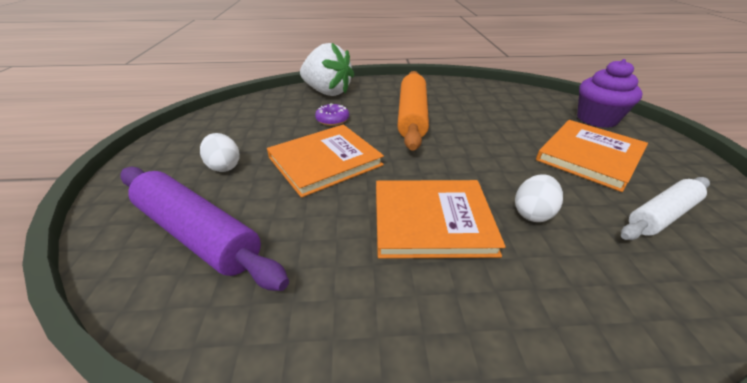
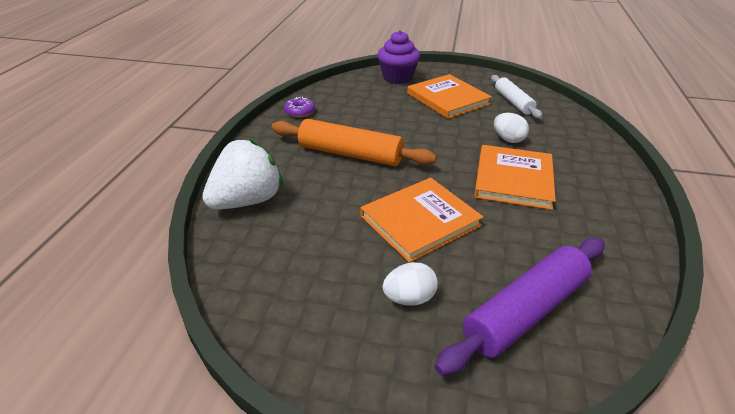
camera: 75 degrees left, 0 degrees up
(325, 161) = (420, 221): orange book -> orange book turned 75 degrees clockwise
(332, 120) = (331, 206): purple donut -> purple donut (299, 112)

